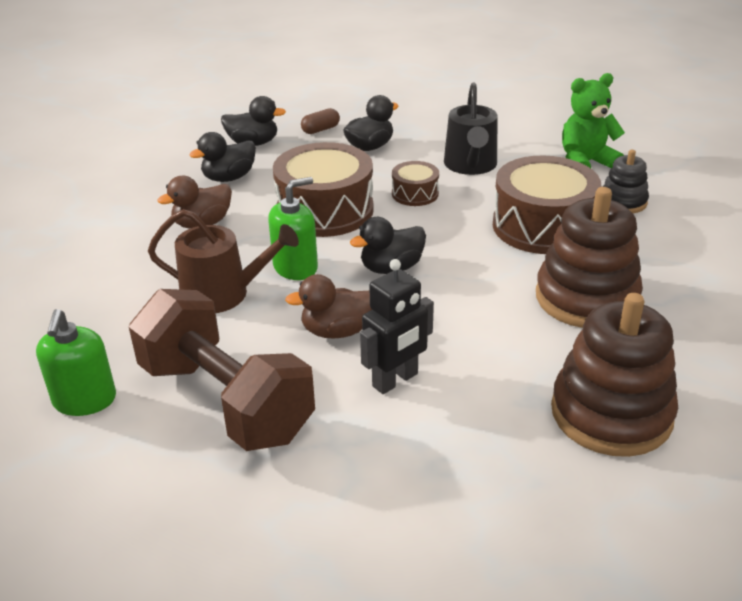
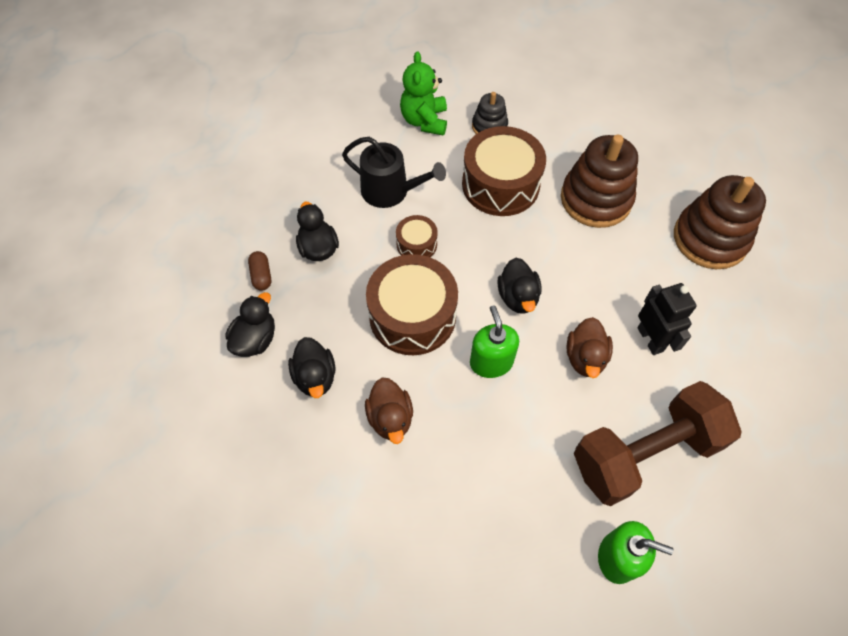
camera: 70 degrees left, 25 degrees up
(223, 294) = (509, 425): brown watering can -> none

